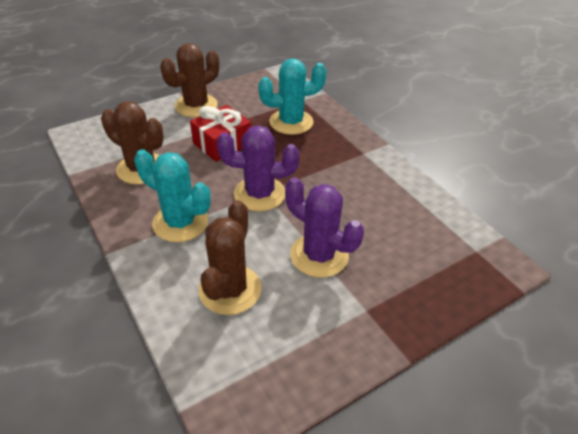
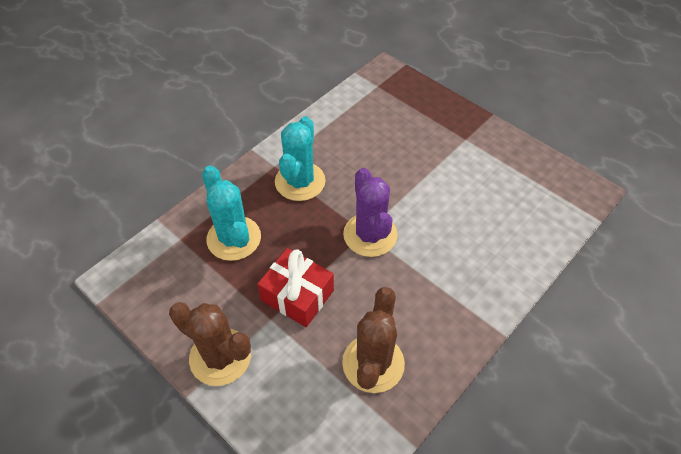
camera: 105 degrees left, 10 degrees up
(180, 222) = (438, 288): turquoise cactus -> turquoise cactus (300, 181)
(230, 289) = (492, 223): brown cactus -> none
(319, 255) = (427, 174): purple cactus -> none

